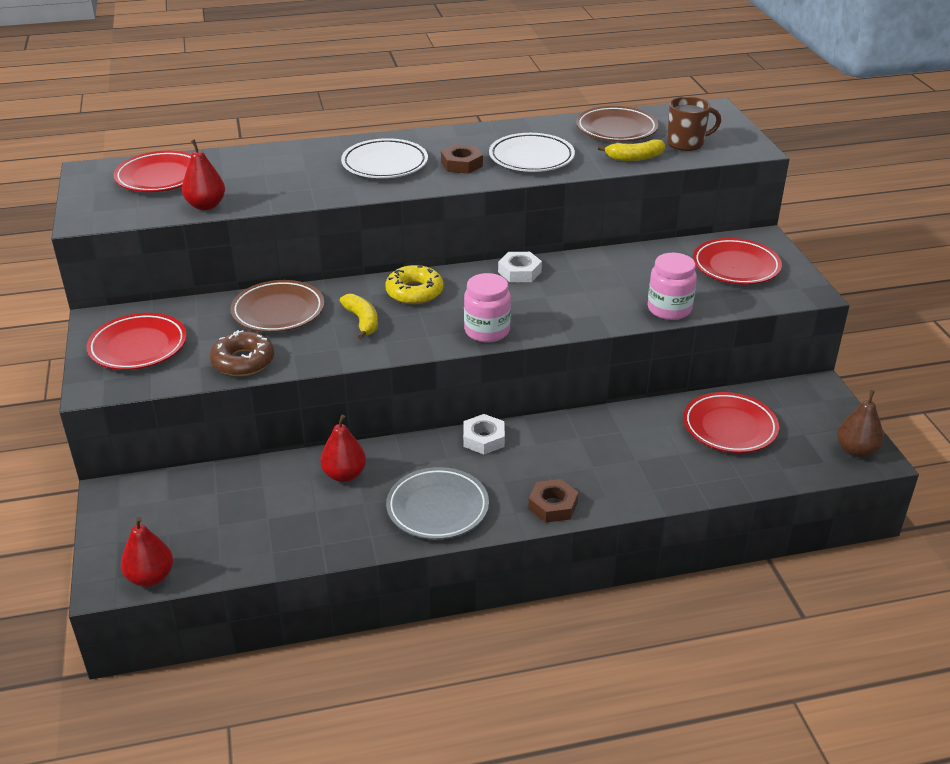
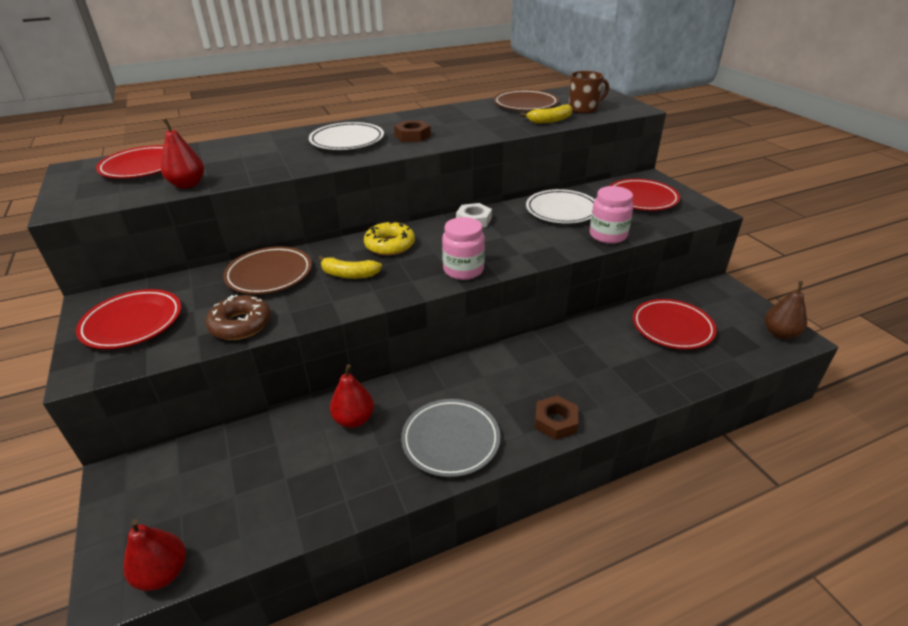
camera: 10 degrees left, 0 degrees up
(362, 321) = (349, 274): yellow banana -> yellow banana turned 135 degrees clockwise
(483, 439) = (473, 366): white nut -> none
(531, 158) = (468, 127): white plate -> white plate (561, 211)

